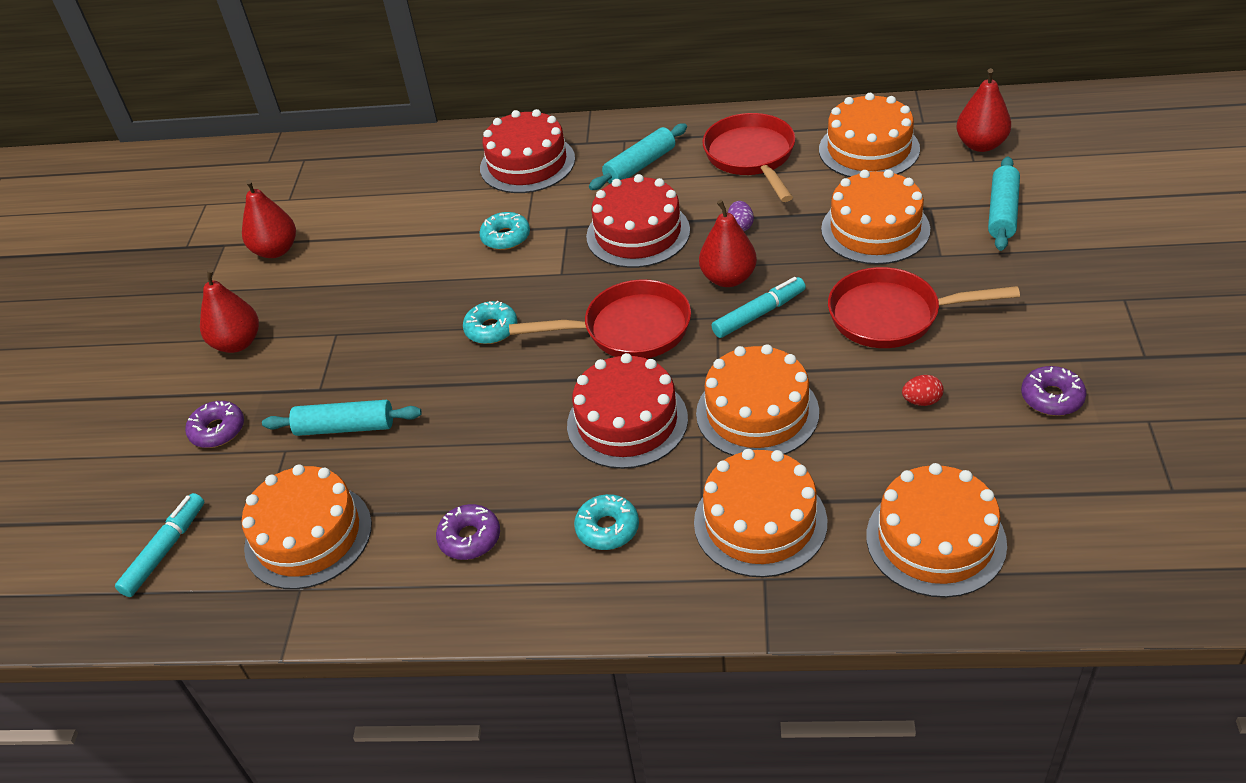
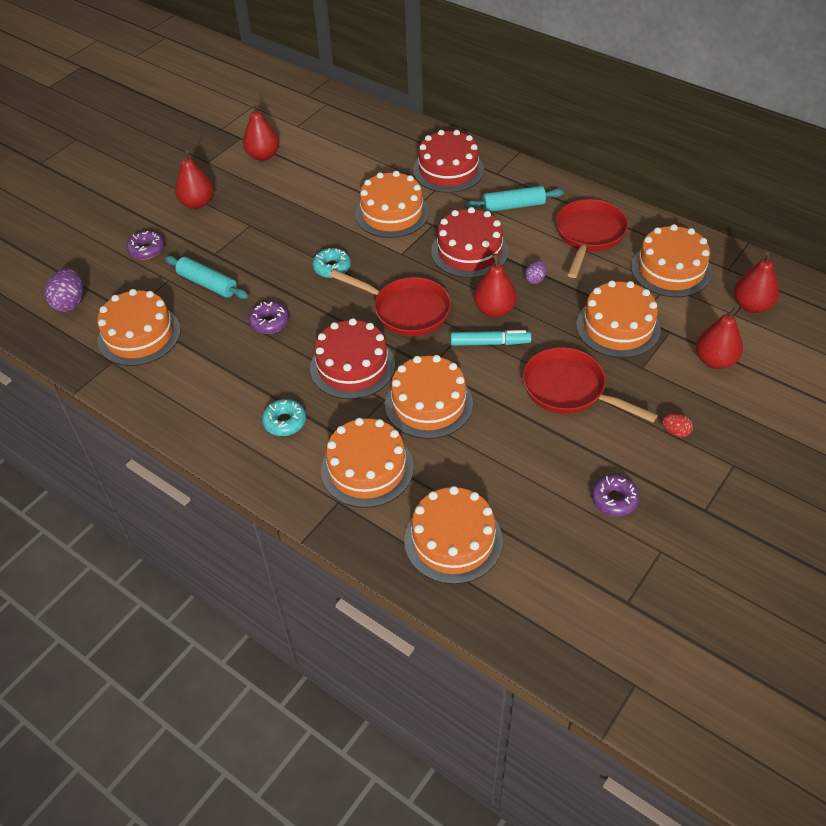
camera: 30 degrees right, 5 degrees up
(165, 550) = (70, 303): turquoise marker -> purple egg
(470, 538) = (212, 384): purple donut -> purple donut (269, 322)
(506, 237) = (392, 213): turquoise donut -> orange cake
(921, 401) = (531, 454): red egg -> red egg (675, 432)
(1002, 212) = (715, 360): turquoise rolling pin -> red pear

